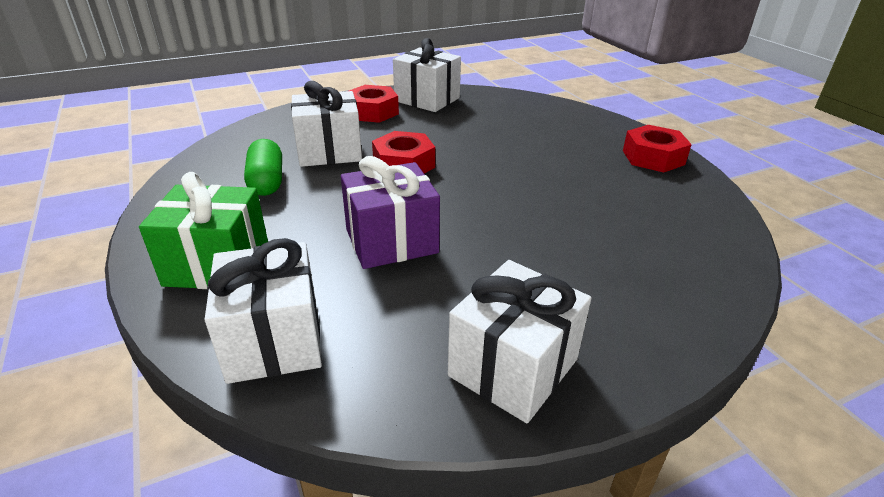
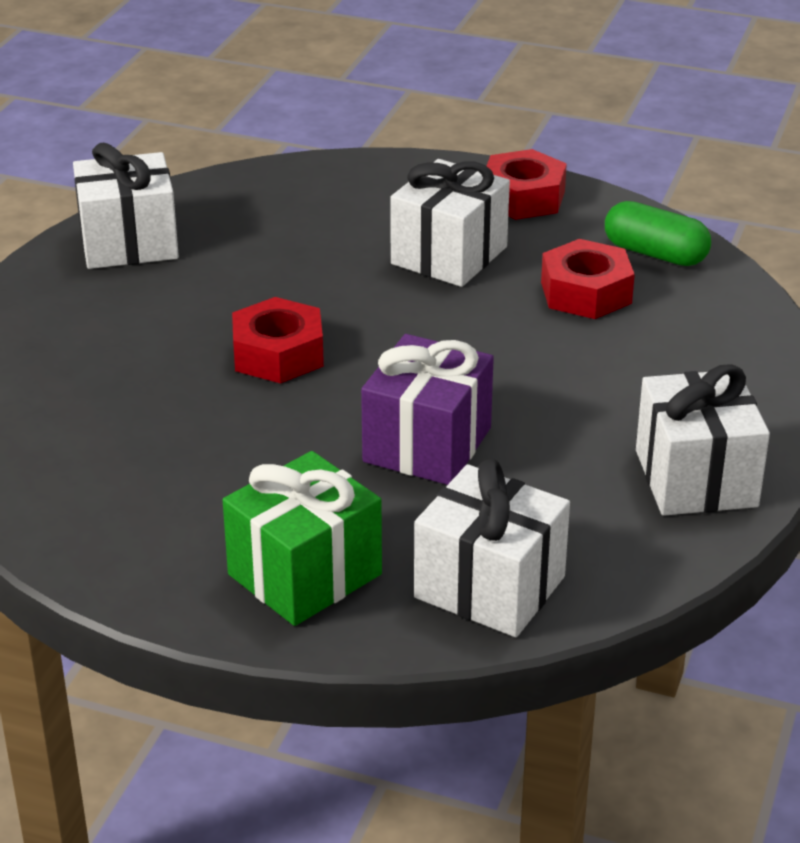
camera: 45 degrees left, 0 degrees up
(266, 181) = (159, 468): green capsule -> green capsule (655, 254)
(329, 151) = (154, 389): white gift -> white gift (449, 255)
(372, 112) = (92, 302): red nut -> red nut (586, 293)

